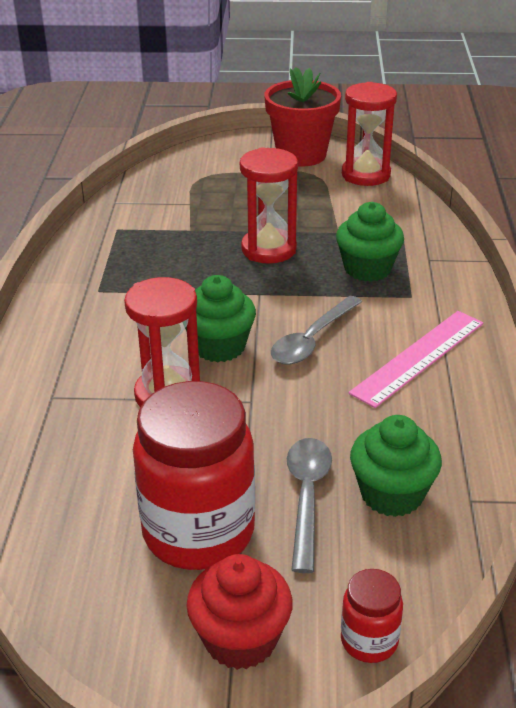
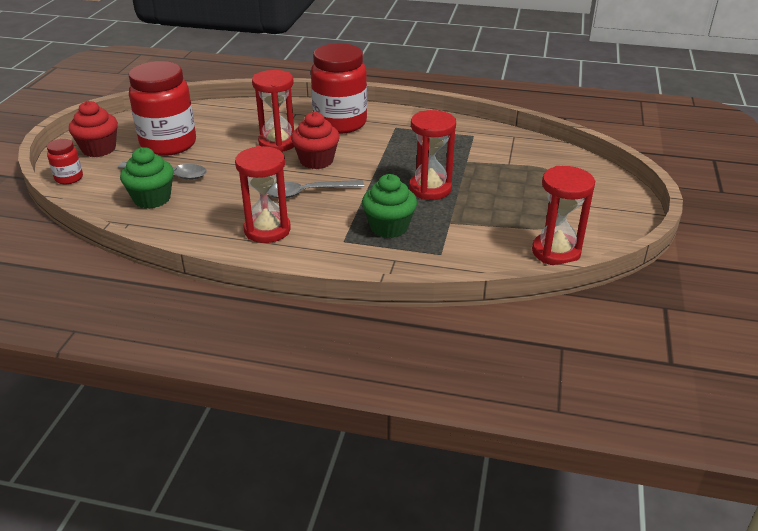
camera: 100 degrees right, 0 degrees up
(89, 342) = (340, 123): none -> red jar
(219, 346) = (316, 161): green cupcake -> red cupcake
(301, 155) = (598, 222): red flower pot -> none
(312, 339) = (308, 192): grey spoon -> grey spoon turned 60 degrees counterclockwise
(419, 357) = (267, 230): pink ruler -> red hourglass

